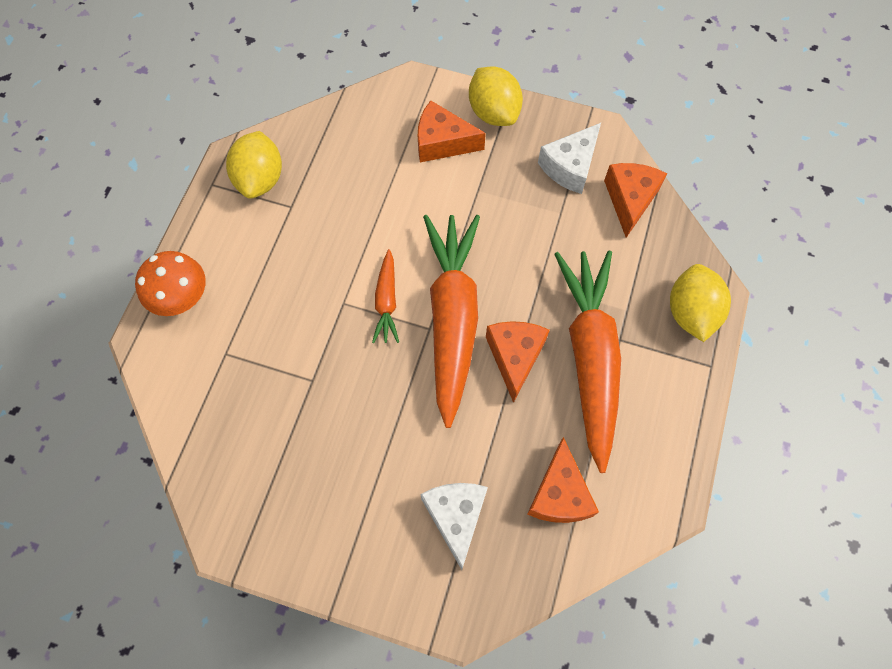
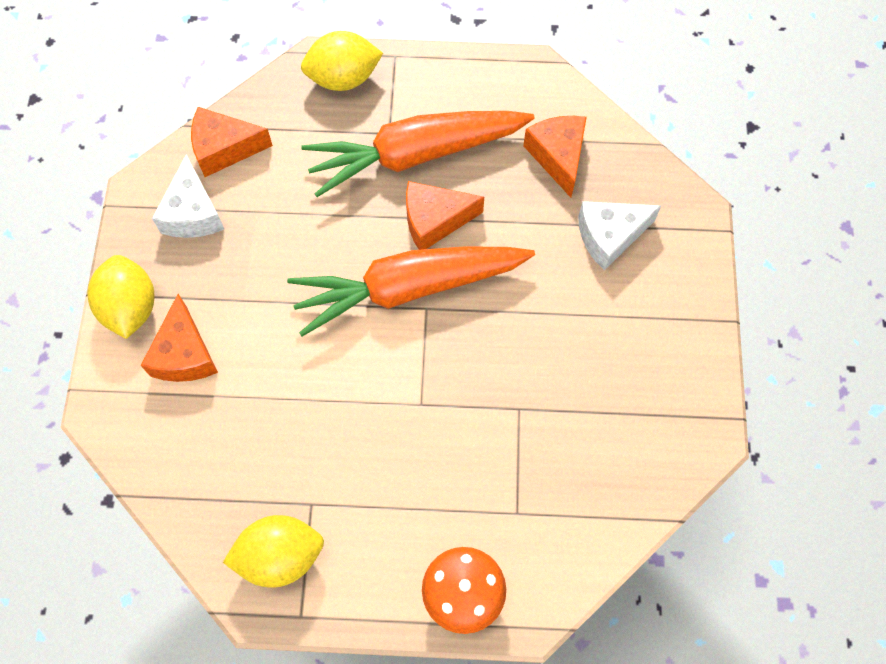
camera: 105 degrees left, 0 degrees up
(386, 301) = (407, 359): orange carrot -> none
(493, 112) = (130, 307): yellow lemon -> yellow lemon turned 60 degrees counterclockwise
(559, 494) = (558, 156): orange cheese -> orange cheese turned 90 degrees counterclockwise
(570, 166) = (193, 213): white cheese -> white cheese turned 60 degrees clockwise

